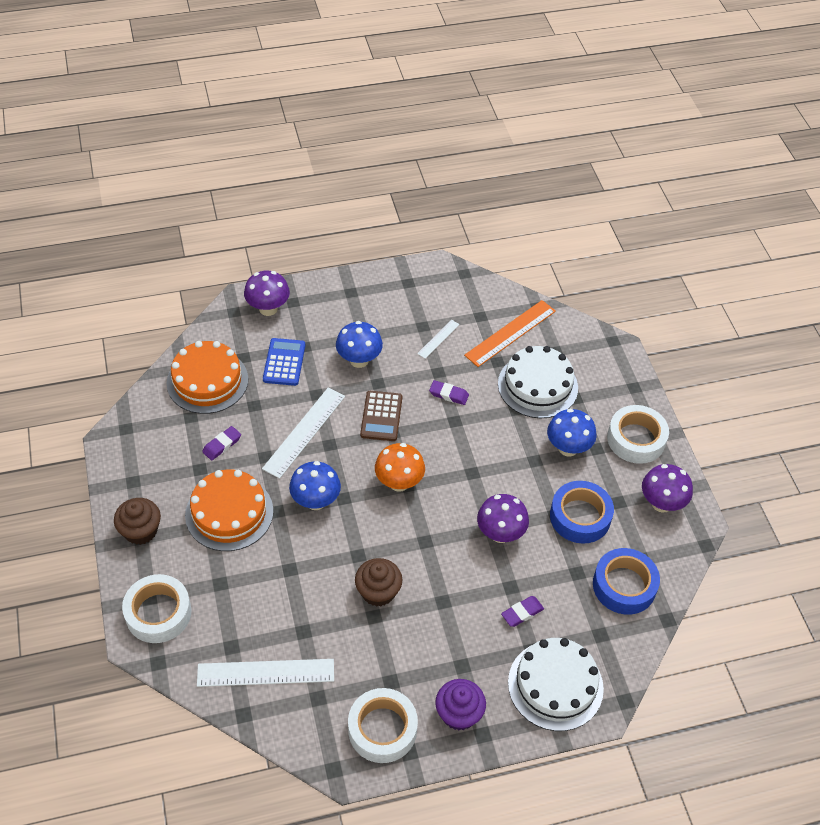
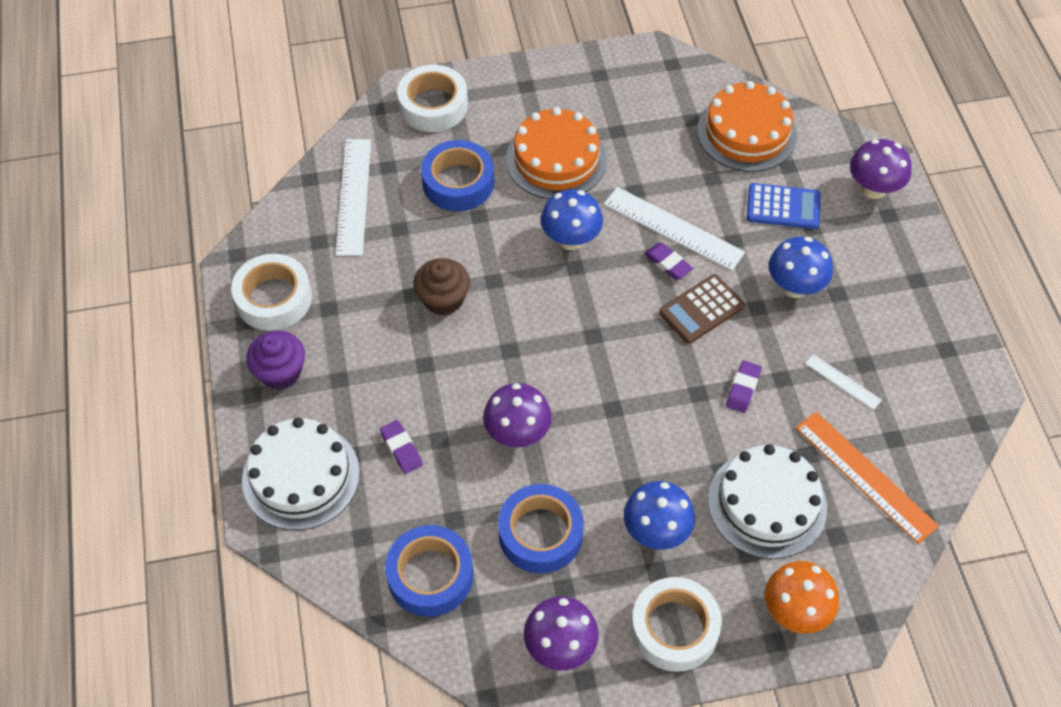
camera: 95 degrees right, 5 degrees up
(140, 530) = (535, 85): brown cupcake -> none
(222, 445) = (651, 149): purple eraser -> purple eraser (668, 263)
(252, 587) = (458, 182): none -> blue tape
(381, 416) = (701, 309): brown calculator -> brown calculator turned 45 degrees counterclockwise
(399, 482) = (597, 325): orange mushroom -> orange mushroom (795, 612)

